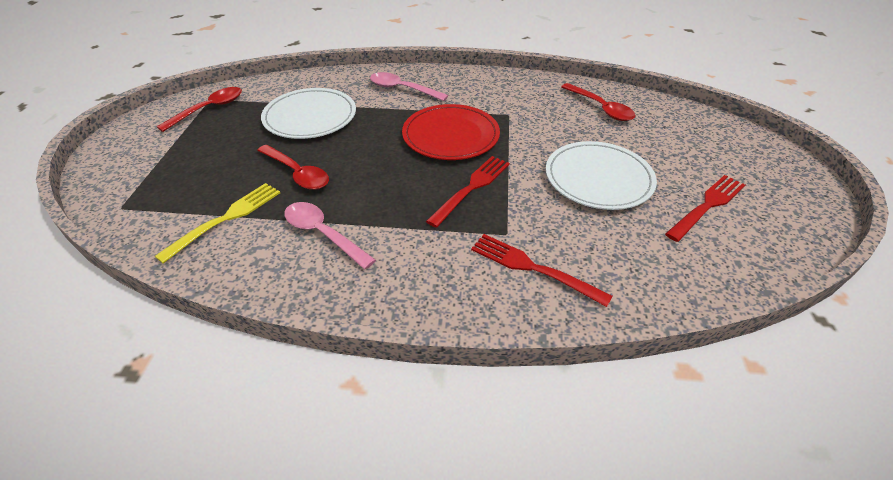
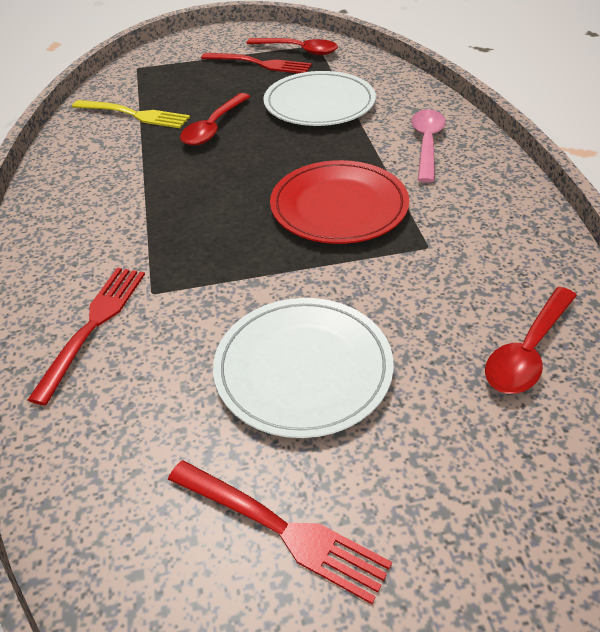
camera: 75 degrees right, 0 degrees up
(323, 234) = (124, 169): pink spoon -> none
(471, 188) = (232, 247): red fork -> red fork (260, 64)

